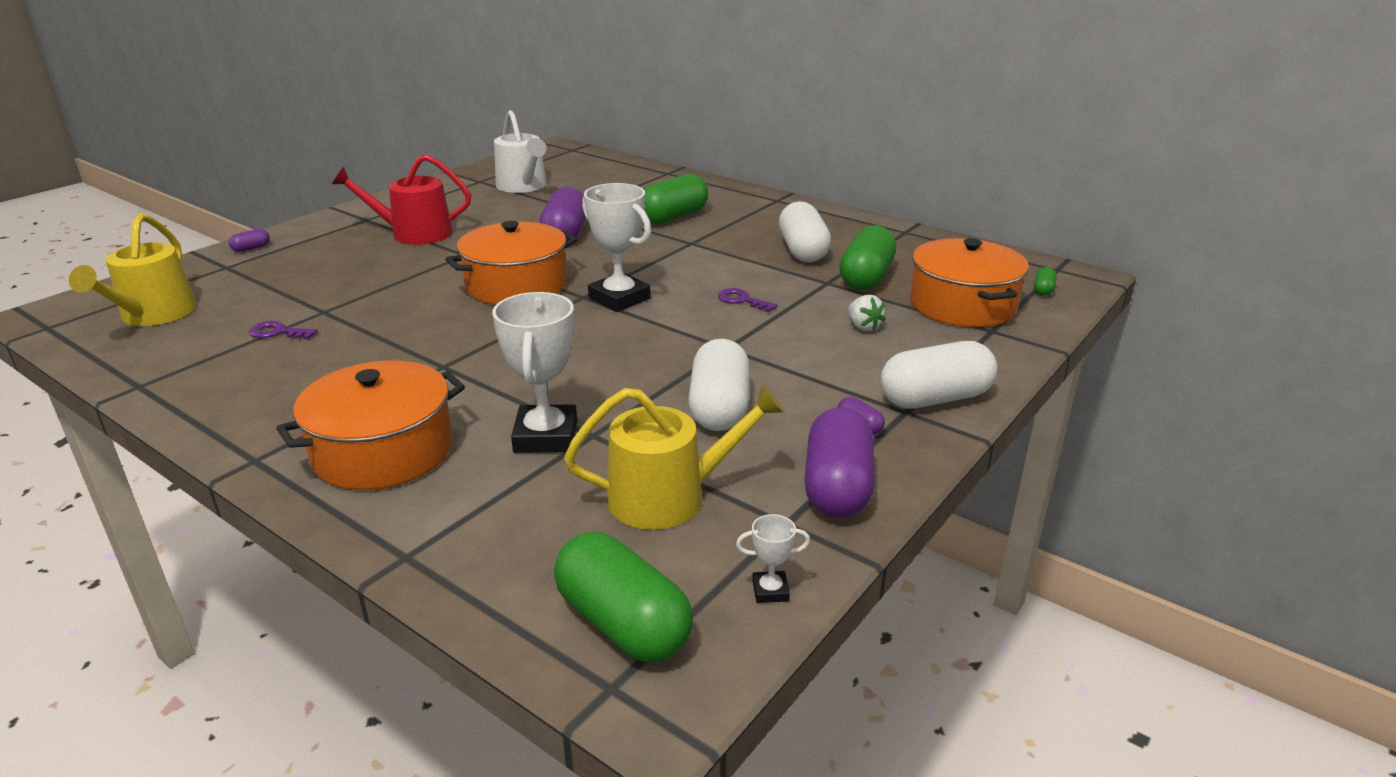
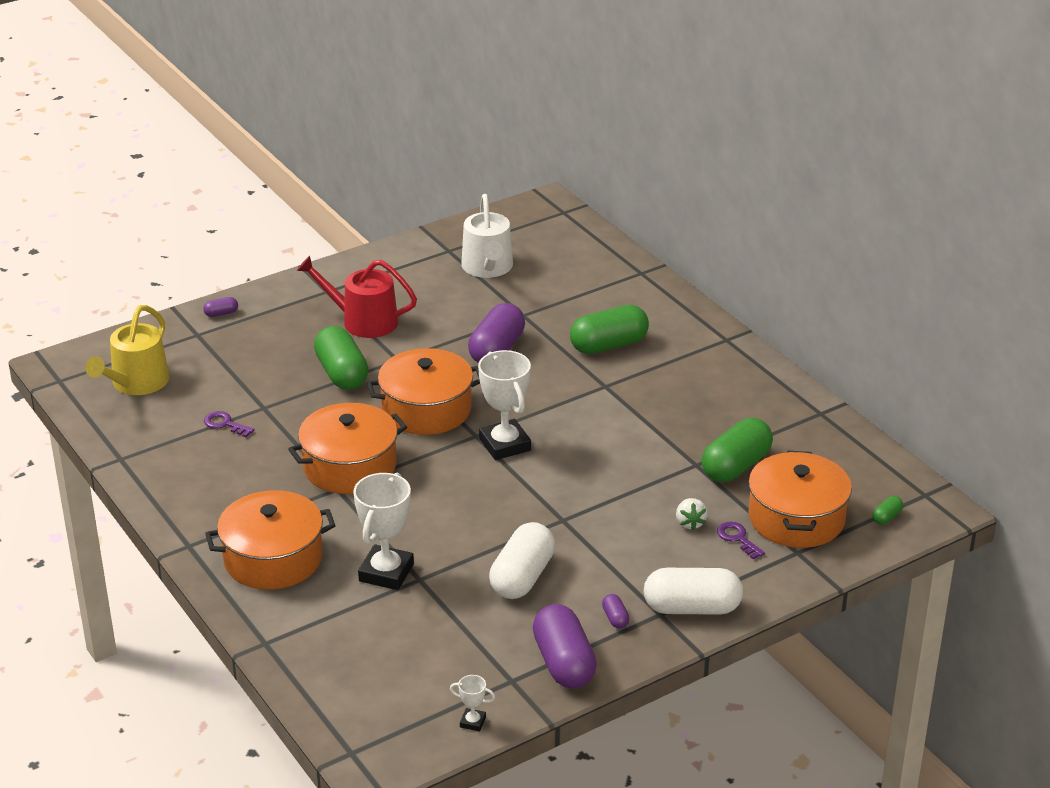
camera: 20 degrees right, 5 degrees up
(450, 344) = (349, 466): none -> orange pot
(623, 624) = (375, 719): green capsule -> green capsule (341, 373)
(668, 497) = (446, 642): yellow watering can -> none
(742, 300) = (607, 470): purple key -> purple key (737, 538)
(803, 251) = (702, 419): white capsule -> none
(837, 487) = (563, 663): purple capsule -> purple capsule turned 45 degrees counterclockwise

